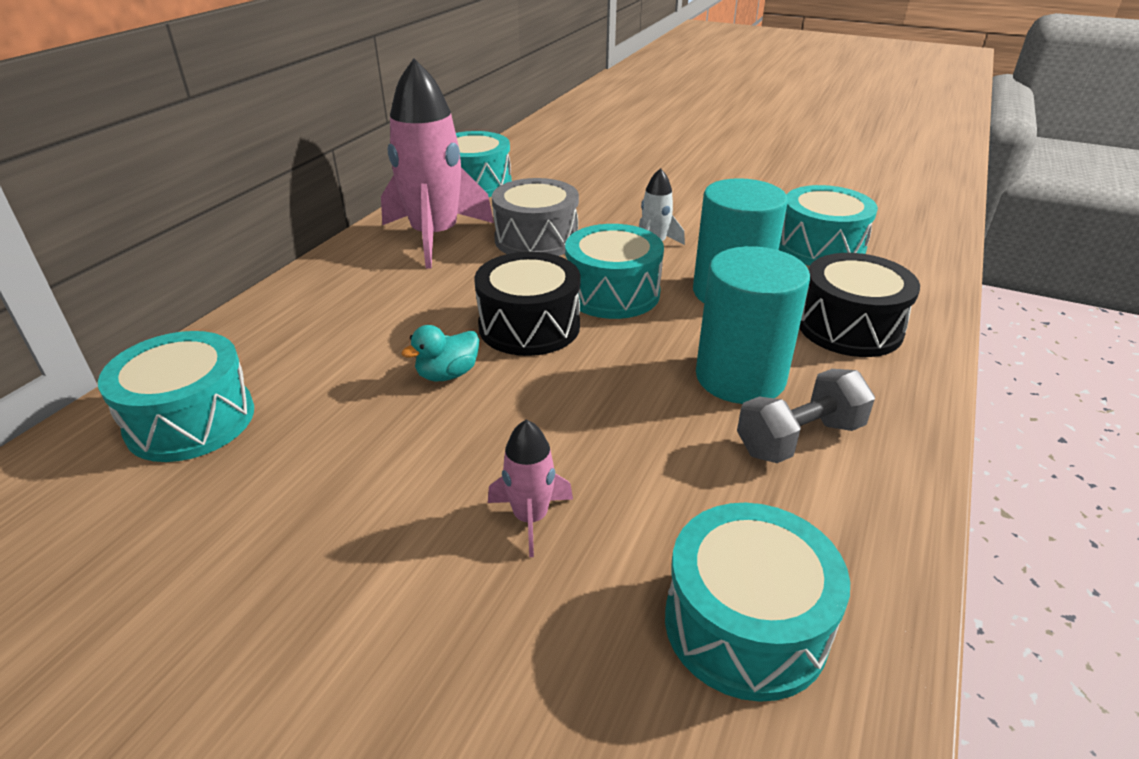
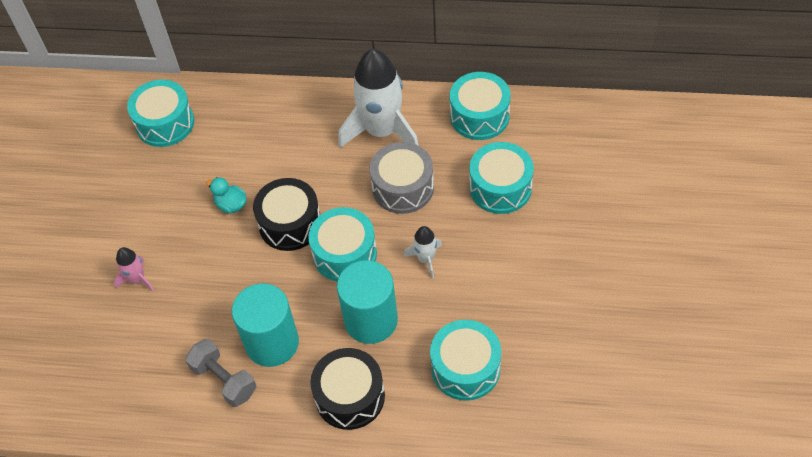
camera: 75 degrees right, 20 degrees up
(435, 237) = (382, 131): pink rocket -> white rocket
(745, 625) = (98, 374): turquoise drum -> turquoise drum (500, 188)

